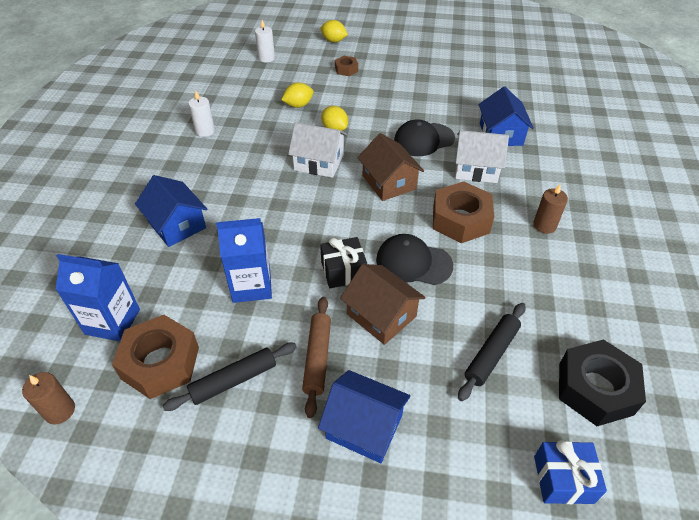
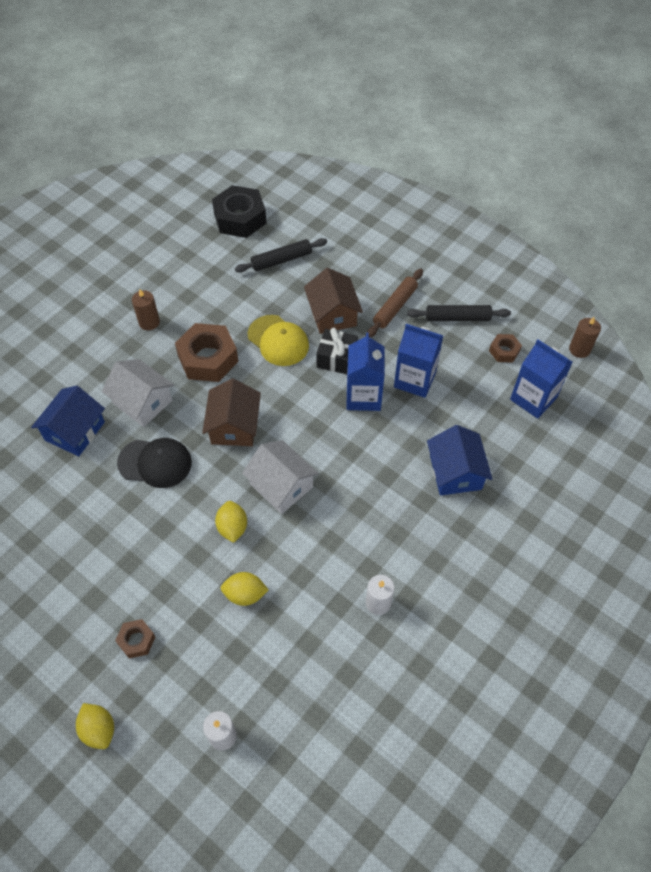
camera: 150 degrees left, 10 degrees up
(160, 363) = (504, 351): brown nut -> brown nut, size x0.50
(294, 249) = (363, 396): none -> blue carton
(364, 426) = (390, 259): blue house -> none
(413, 262) = (278, 341): black cap -> yellow cap
(563, 479) = (302, 194): blue gift -> none

